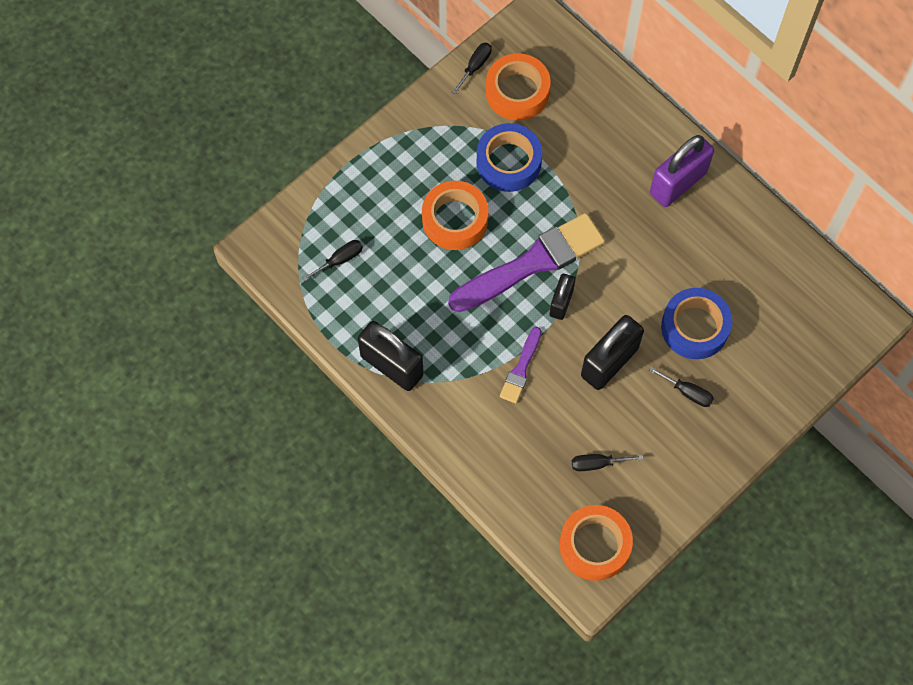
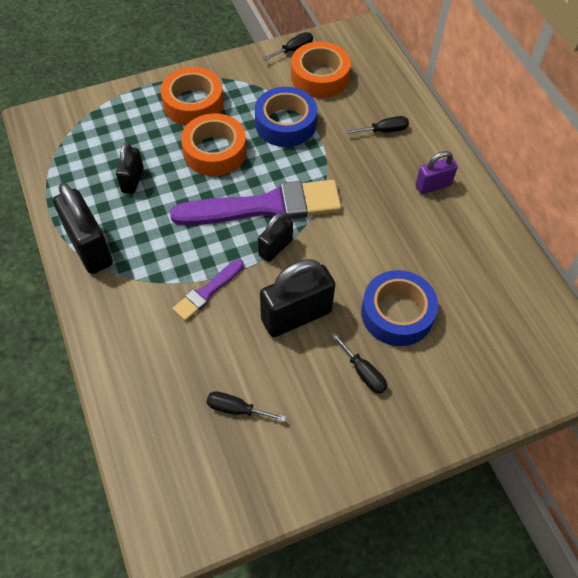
camera: 20 degrees right, 10 degrees down
(340, 260) = (98, 150): black screwdriver -> black screwdriver (384, 130)
(392, 281) = (132, 180): none -> black padlock
(594, 545) = (191, 494): orange tape -> orange tape (193, 103)
(678, 183) = (433, 185): purple padlock -> purple padlock, size x0.58

